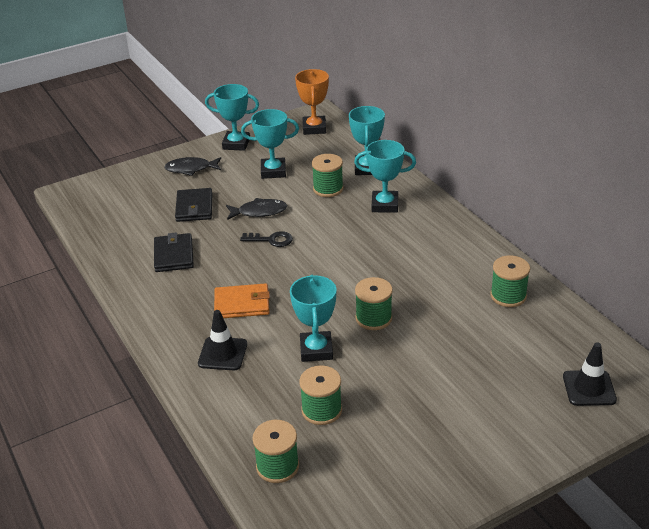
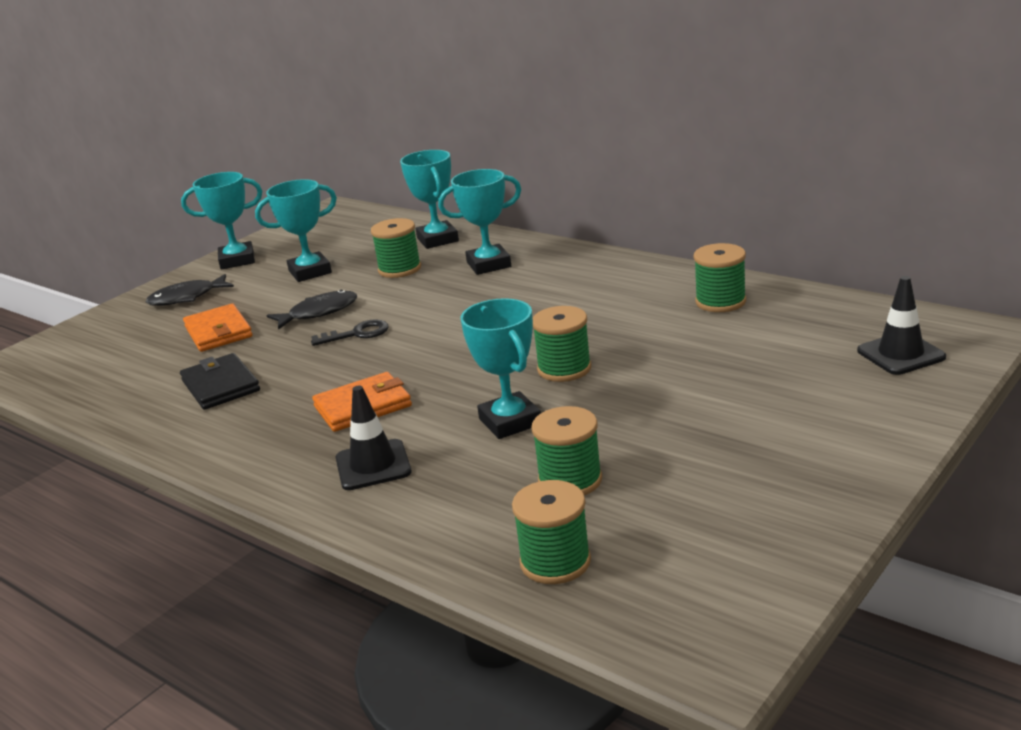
camera: 20 degrees left, 10 degrees down
(194, 207) = (218, 332): black wallet -> orange wallet
(314, 128) = (337, 223): orange trophy -> none

